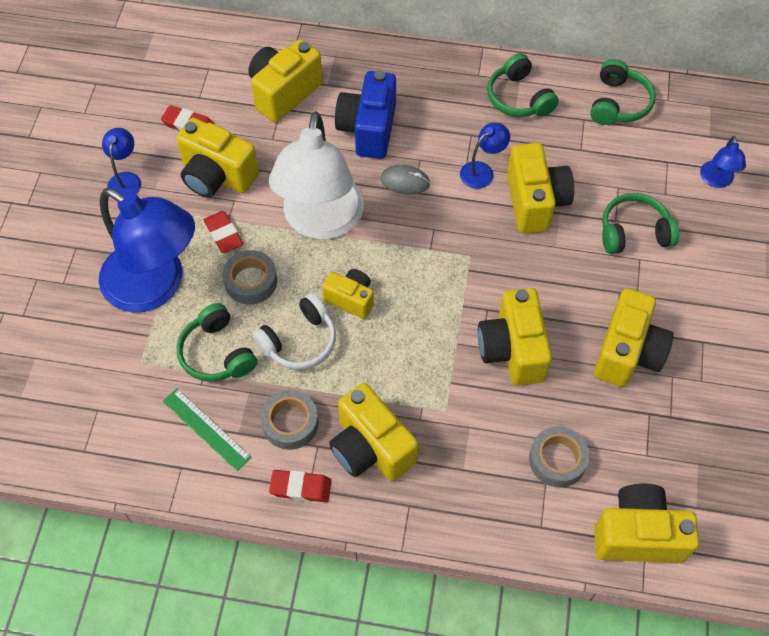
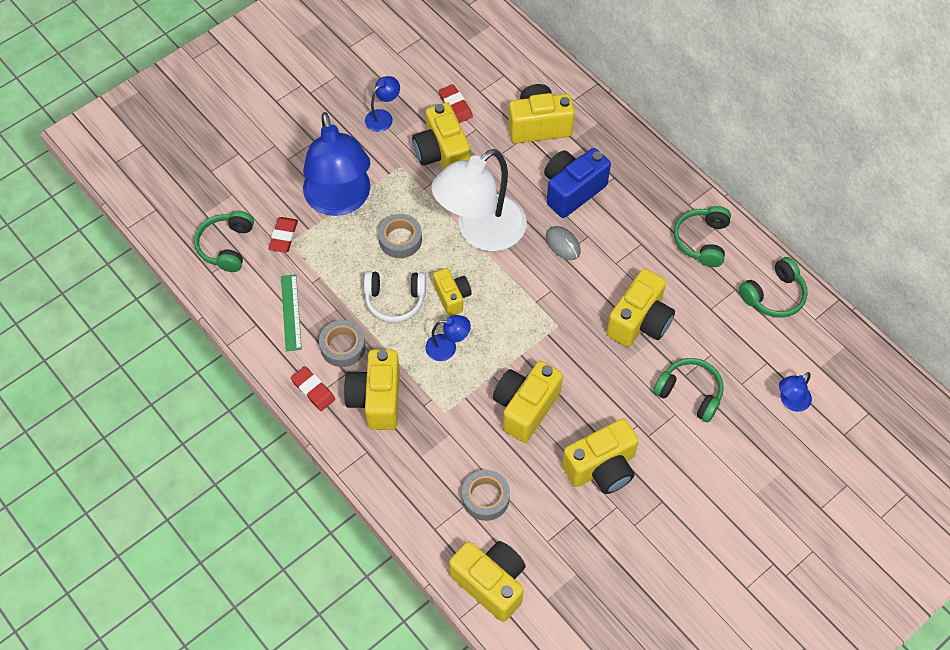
camera: 40 degrees right, 0 degrees up
(217, 353) = (339, 270): green headphones -> green headphones (227, 246)
(224, 234) = (411, 196): red eraser -> red eraser (283, 236)
(482, 171) = (623, 274): blue lamp -> blue lamp (447, 348)

